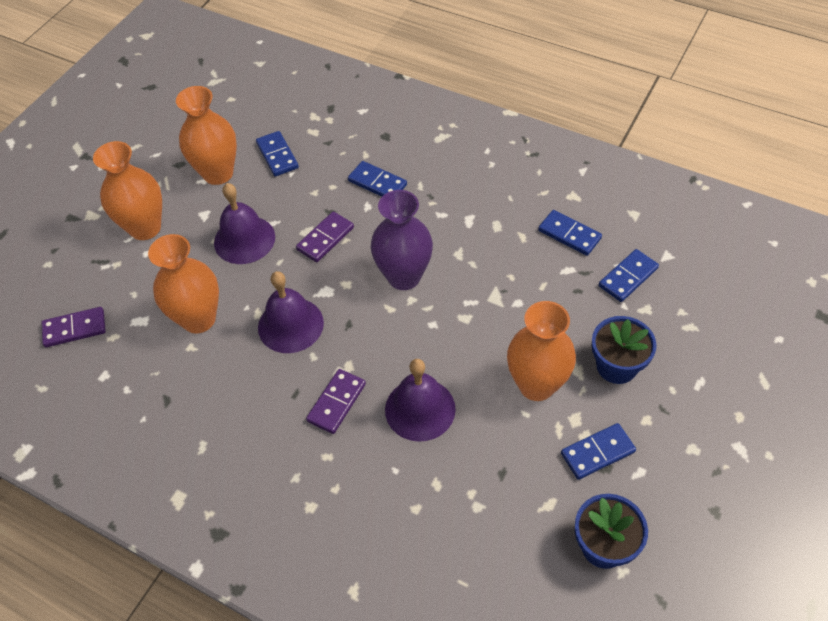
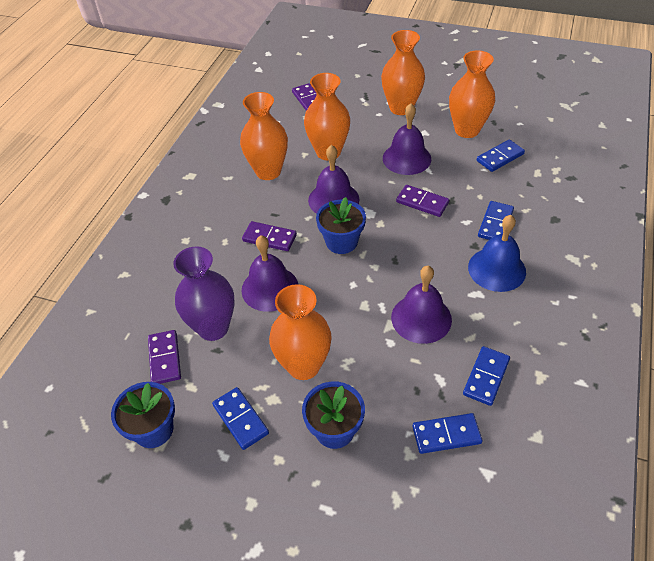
camera: 80 degrees right, 5 degrees down
(209, 394) = (268, 171): none -> orange vase
(365, 326) = (341, 242): none -> blue flower pot
(404, 277) = (397, 258): purple vase -> purple vase (213, 328)
(441, 196) = (496, 269): none -> blue bell
(491, 271) = (421, 318): none -> purple bell
(506, 533) = (165, 358): none -> purple domino
(628, 277) = (446, 434): blue domino -> blue domino turned 45 degrees counterclockwise

